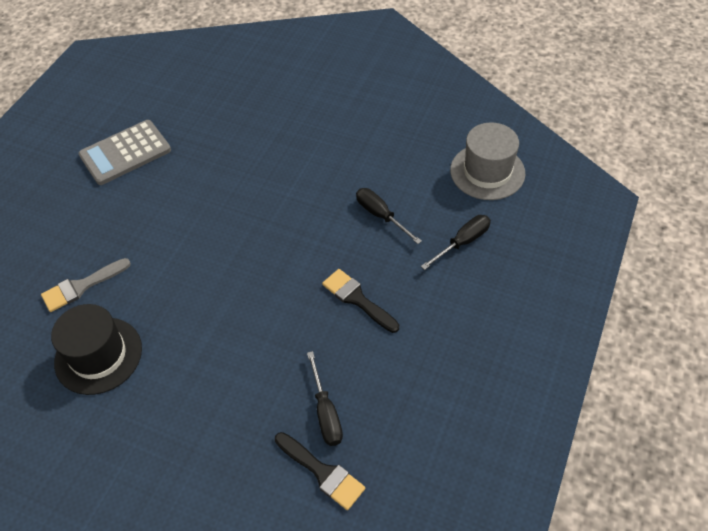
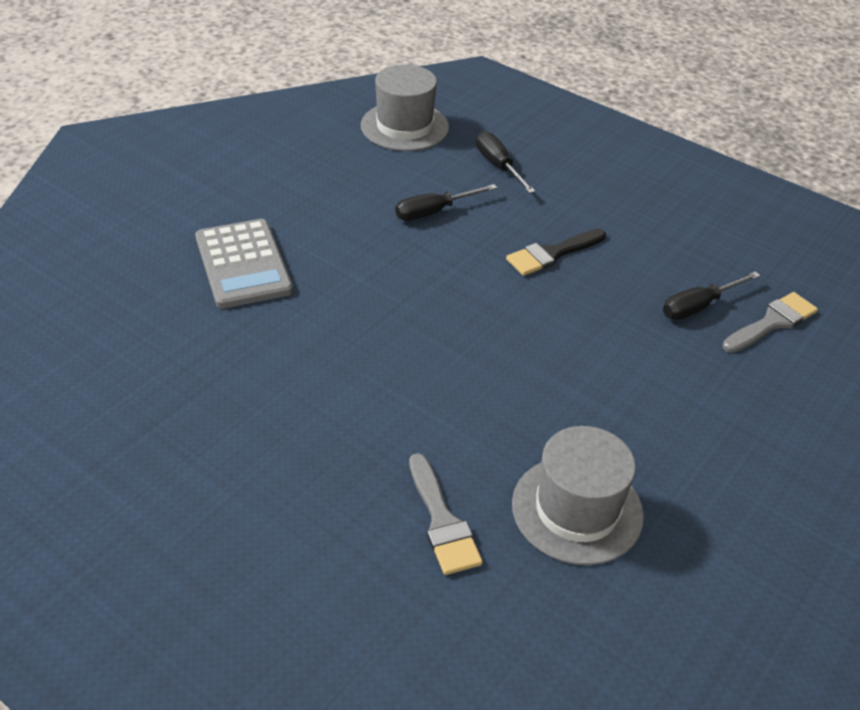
camera: 80 degrees left, 10 degrees down
(98, 355) = (577, 509): black hat -> grey hat
(125, 153) = (173, 440): grey calculator -> grey calculator (243, 264)
(322, 472) = (772, 322): black brush -> grey brush
(326, 412) = (699, 306): black screwdriver -> black screwdriver turned 150 degrees clockwise

